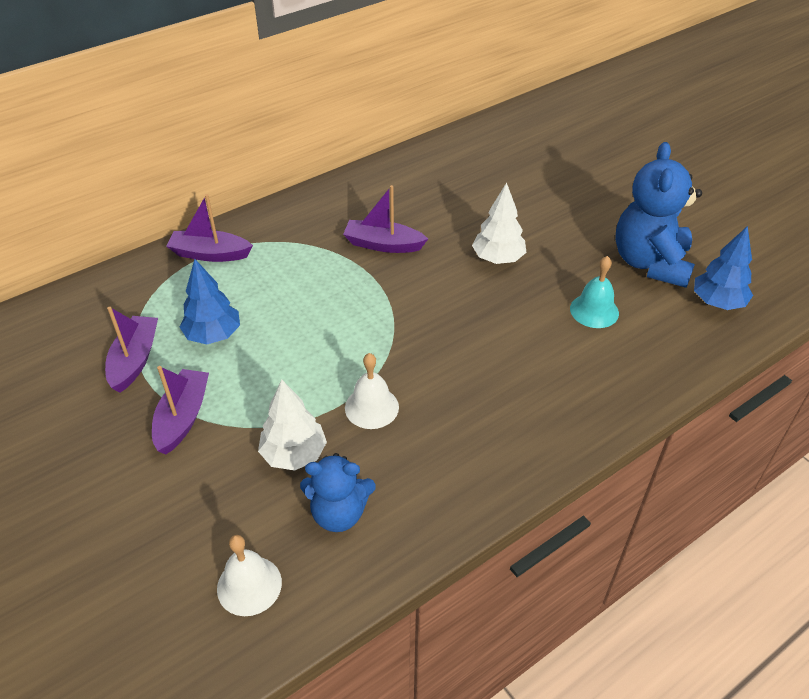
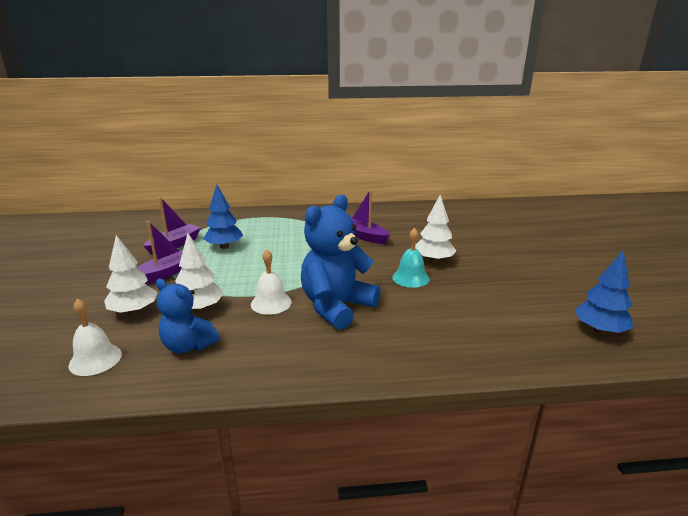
camera: 30 degrees right, 20 degrees down
(210, 254) = (263, 217): purple boat -> none
(213, 497) = (134, 311): none -> white tree
(594, 310) = (482, 304): turquoise bell -> turquoise bell (410, 278)
(650, 263) = (554, 292): blue teddy bear -> blue teddy bear (336, 306)

